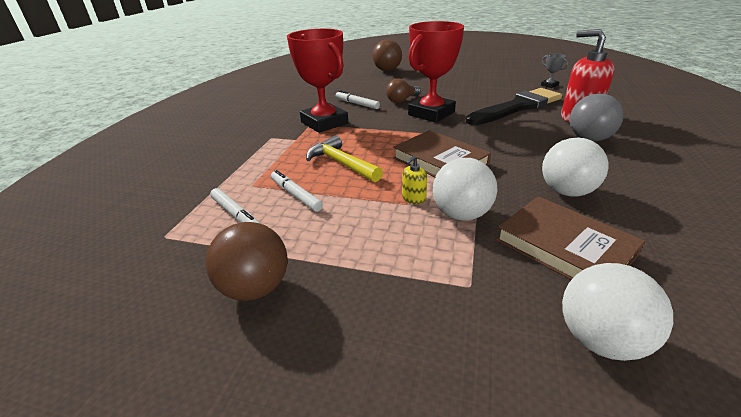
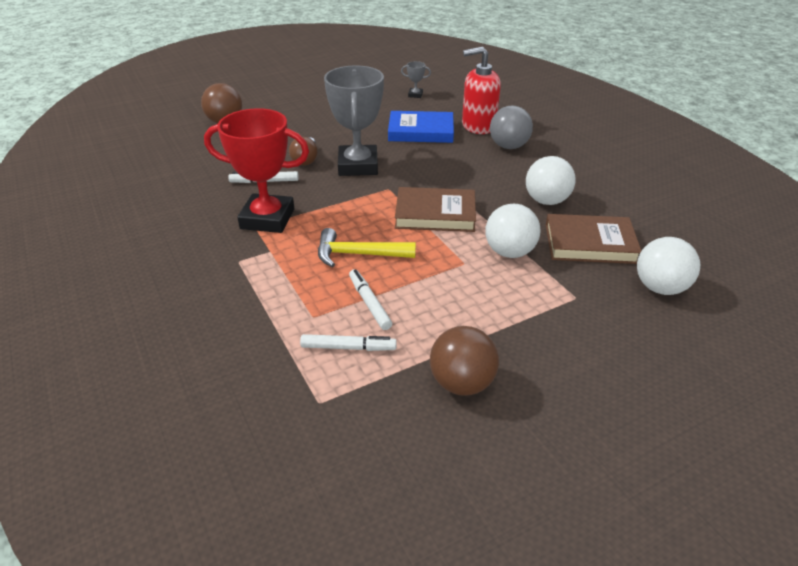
camera: 45 degrees left, 5 degrees up
(296, 195) = (369, 303): white marker -> white marker turned 60 degrees clockwise
(413, 198) = (462, 256): yellow soap dispenser -> none
(431, 113) = (358, 166): red trophy -> grey trophy
(517, 107) = (421, 131): black brush -> blue book

